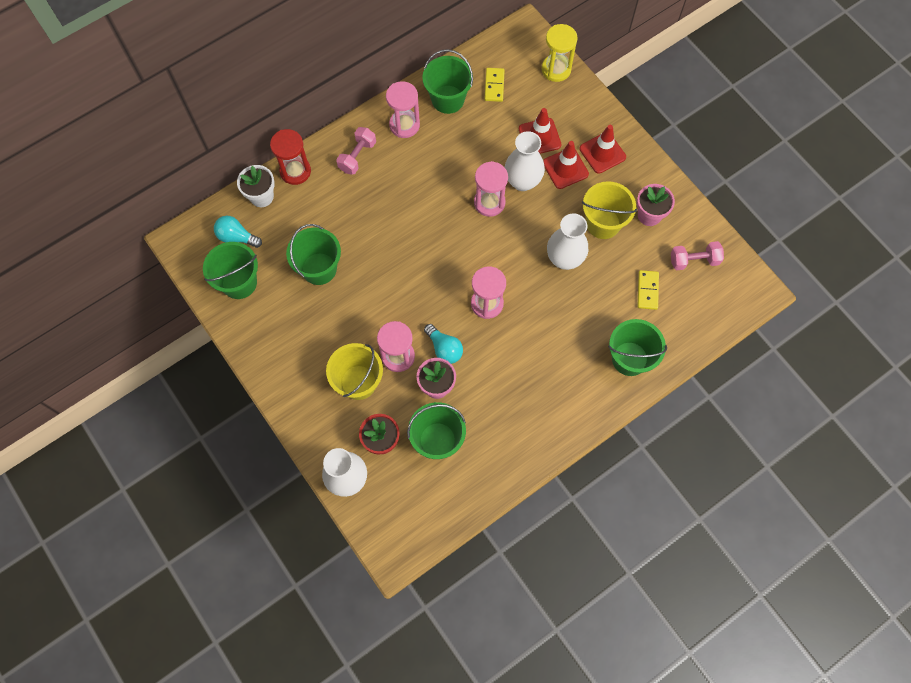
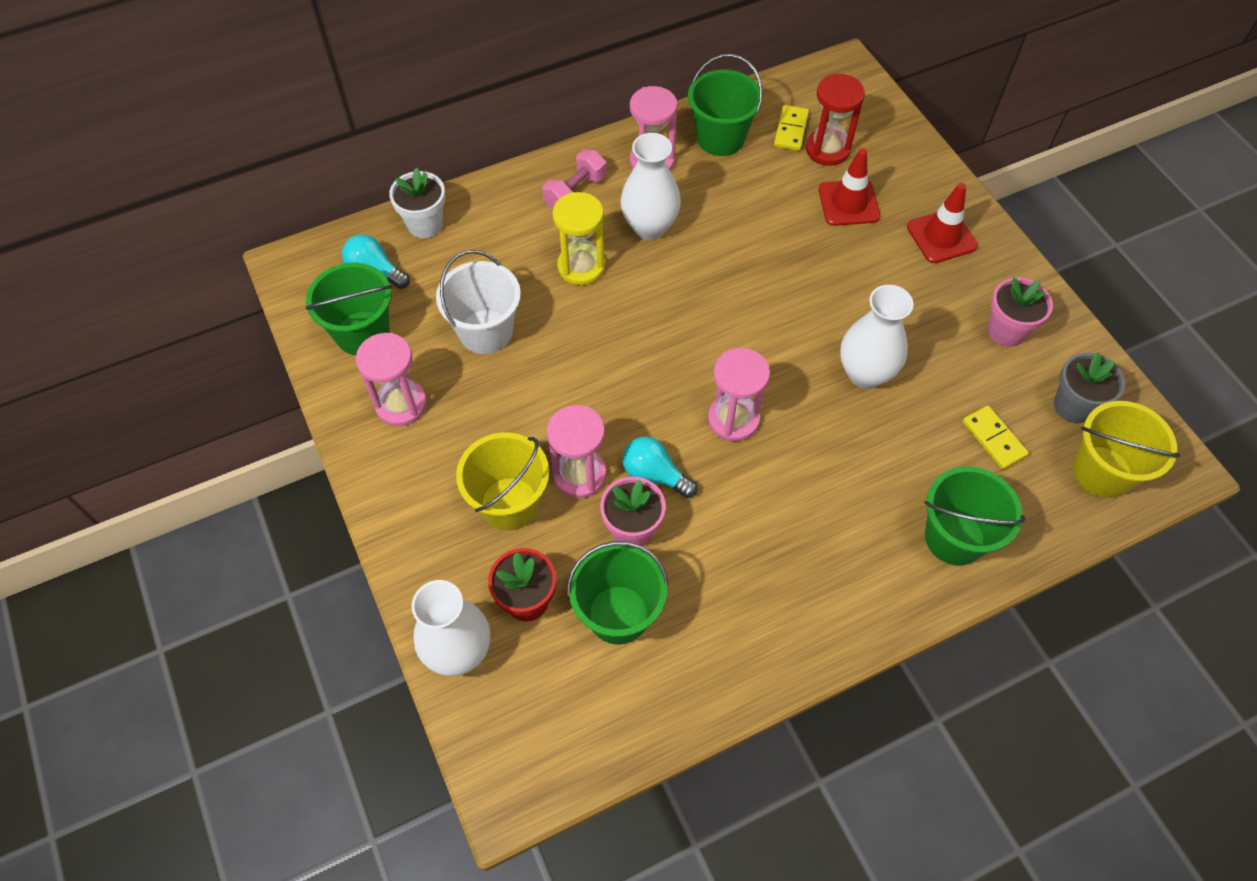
camera: 10 degrees right, 10 degrees down
(295, 171) = (481, 199): red hourglass -> red hourglass (827, 149)
(319, 268) = (486, 331): green bucket -> white bucket
(444, 348) = (654, 475): turquoise light bulb -> turquoise light bulb turned 150 degrees clockwise
(489, 202) = (760, 279): pink hourglass -> pink hourglass (401, 404)
(522, 181) = (814, 258): white vase -> white vase (649, 227)
(556, 69) = (884, 121): yellow hourglass -> yellow hourglass (581, 266)
(565, 168) = (882, 249): red traffic cone -> none
(603, 223) = (932, 332): yellow bucket -> yellow bucket (1102, 472)
(647, 290) = (993, 439): yellow domino -> yellow domino turned 45 degrees counterclockwise
(694, 260) = (1073, 406): pink dumbbell -> grey flower pot

